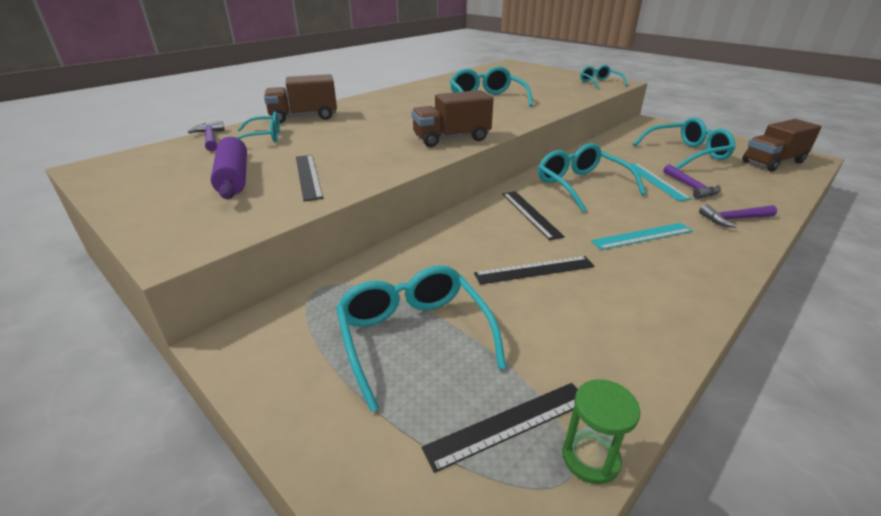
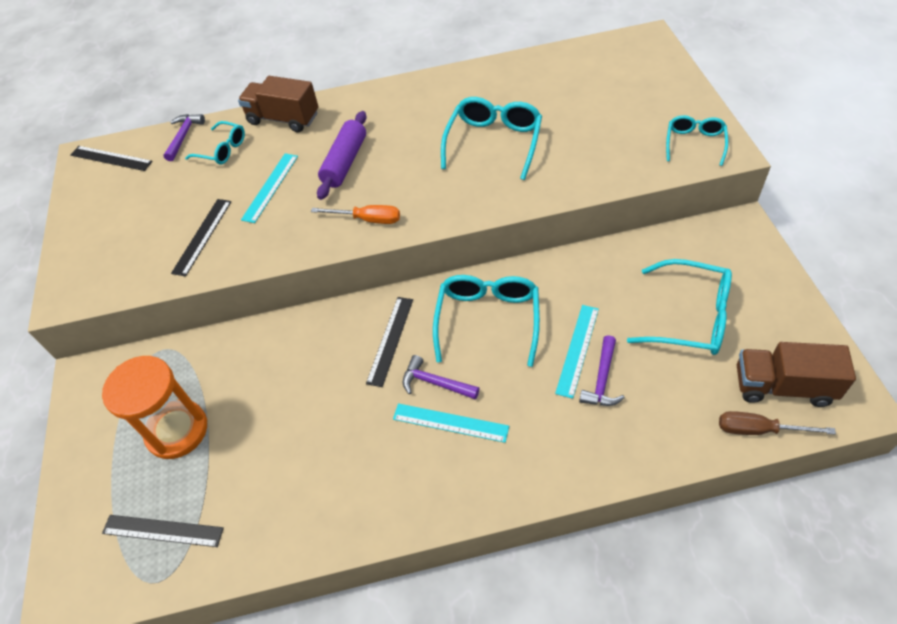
camera: 40 degrees right, 20 degrees up
(233, 178) = (154, 215): purple rolling pin -> purple rolling pin (345, 162)
(340, 143) = (270, 187): none -> turquoise ruler
(413, 336) = (177, 431): turquoise glasses -> orange hourglass
(451, 139) = (367, 219): brown truck -> orange screwdriver
(534, 270) = (315, 413): black ruler -> black ruler (111, 158)
(590, 458) = (178, 580): green hourglass -> none
(734, 219) = (573, 450): purple hammer -> purple hammer (435, 383)
(796, 179) = (758, 429): none -> brown screwdriver

